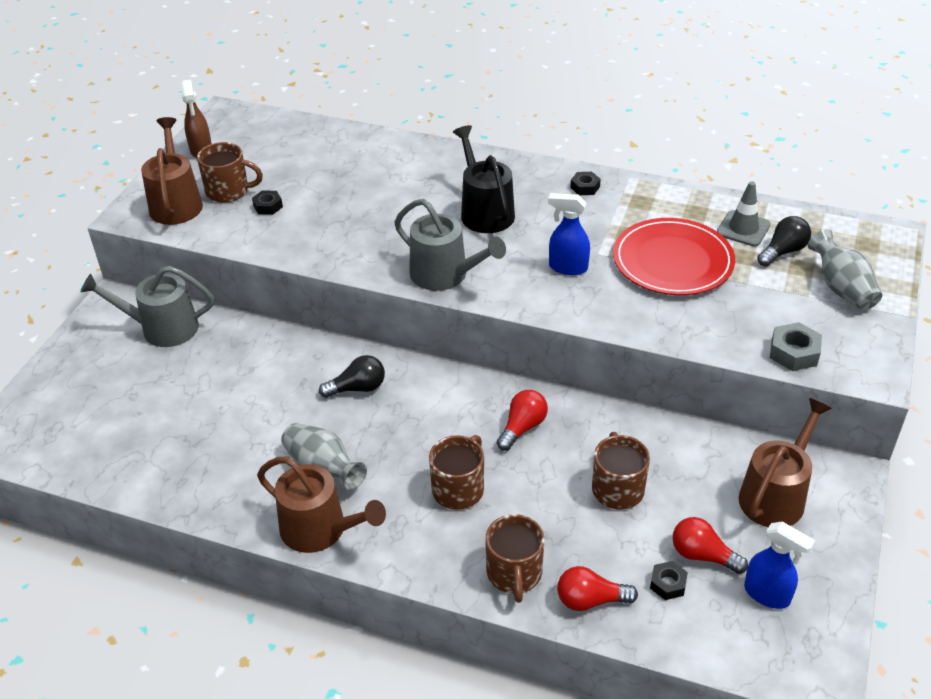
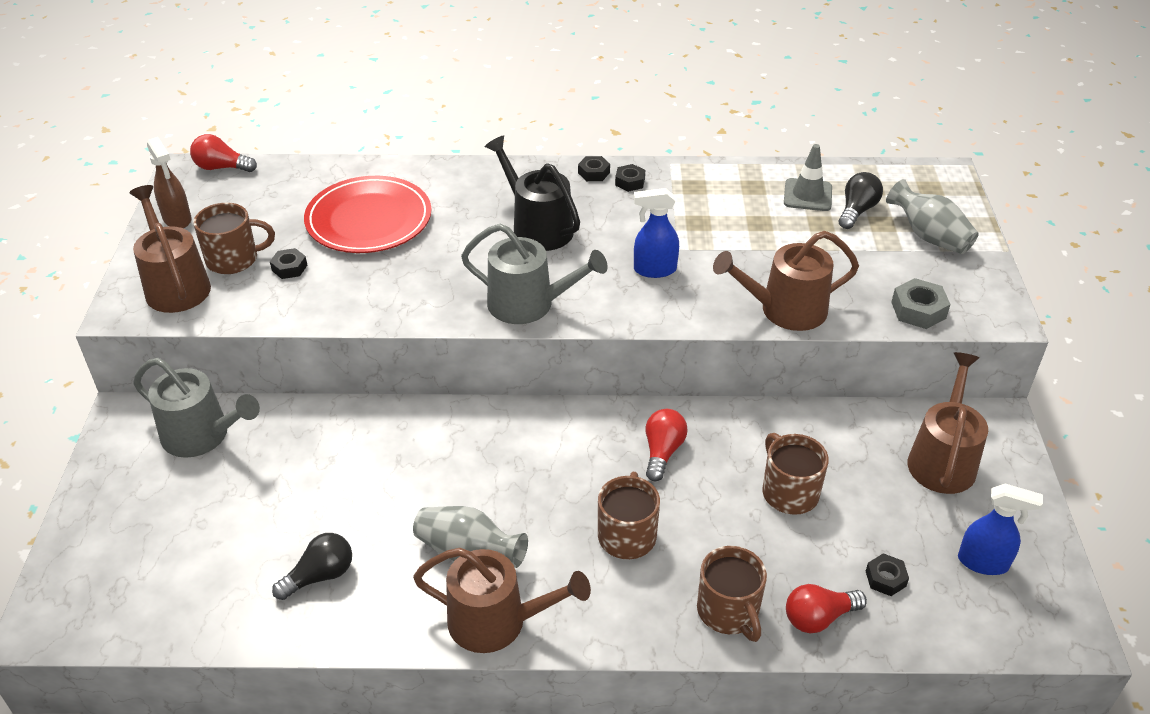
camera: 20 degrees left, 0 degrees up
(162, 328) = (202, 435): grey watering can -> grey watering can turned 135 degrees counterclockwise
(358, 388) = (464, 451): black light bulb -> black light bulb (320, 576)
(557, 173) = (594, 173): none -> black nut
(668, 326) = (785, 310): none -> brown watering can
(672, 261) = (756, 241): red plate -> red plate (369, 219)
(702, 555) = (904, 539): red light bulb -> red light bulb (221, 167)

